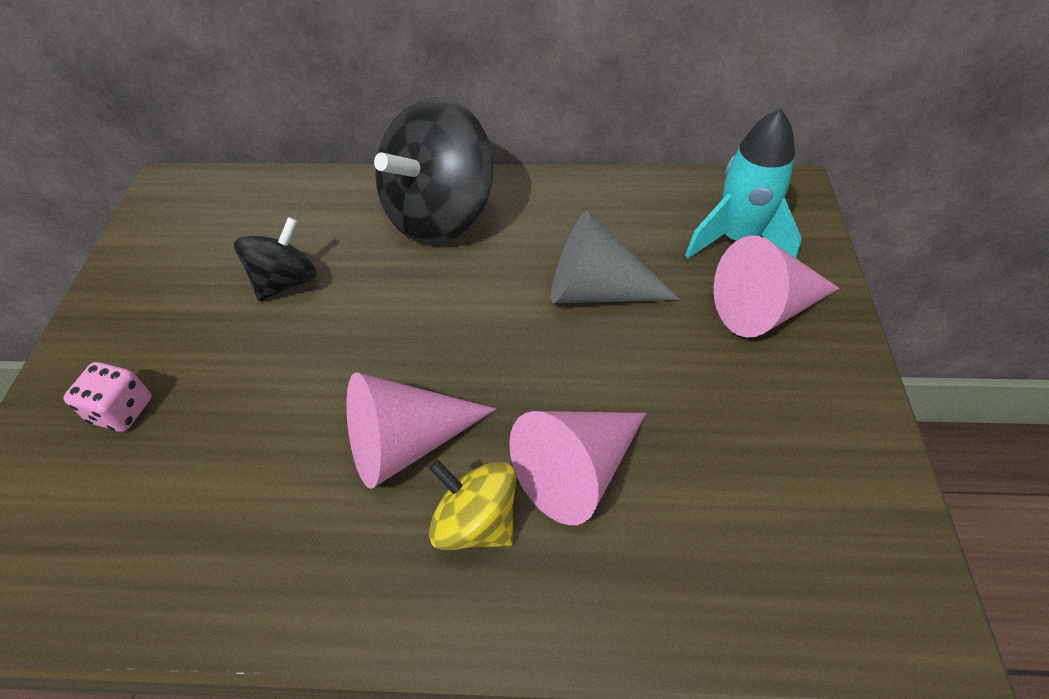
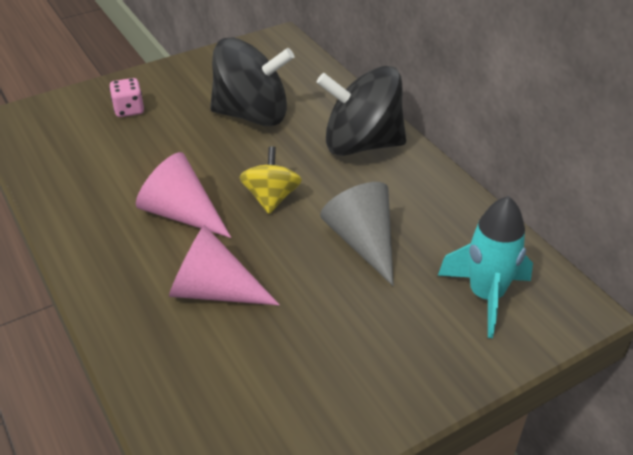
camera: 55 degrees right, 10 degrees down
(286, 281) = (252, 115): black spinning top -> black spinning top, size x1.80
(476, 521) = (152, 263): yellow spinning top -> yellow spinning top (271, 198)
(765, 309) = (426, 335): pink cone -> none

